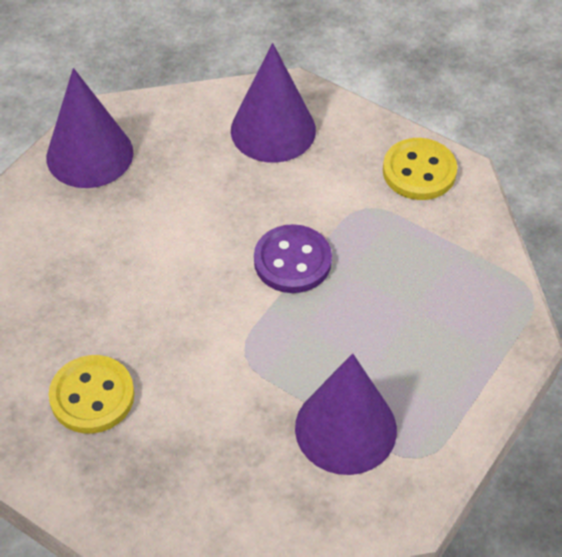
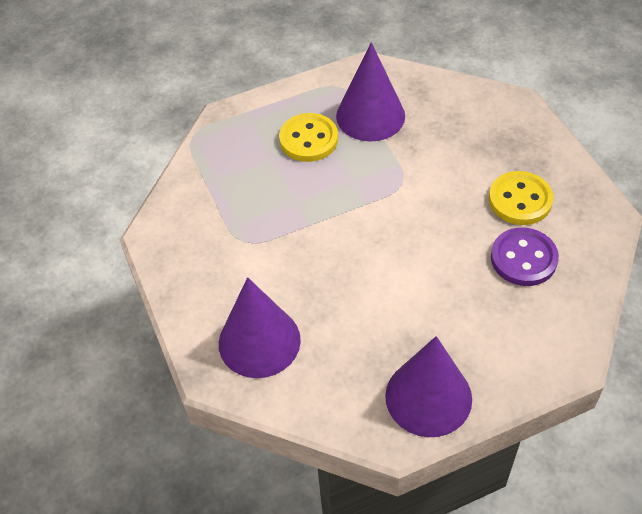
camera: 145 degrees left, 0 degrees up
(292, 261) = (326, 226): purple button -> purple button (523, 258)
(419, 171) = (181, 249): yellow button -> yellow button (308, 139)

